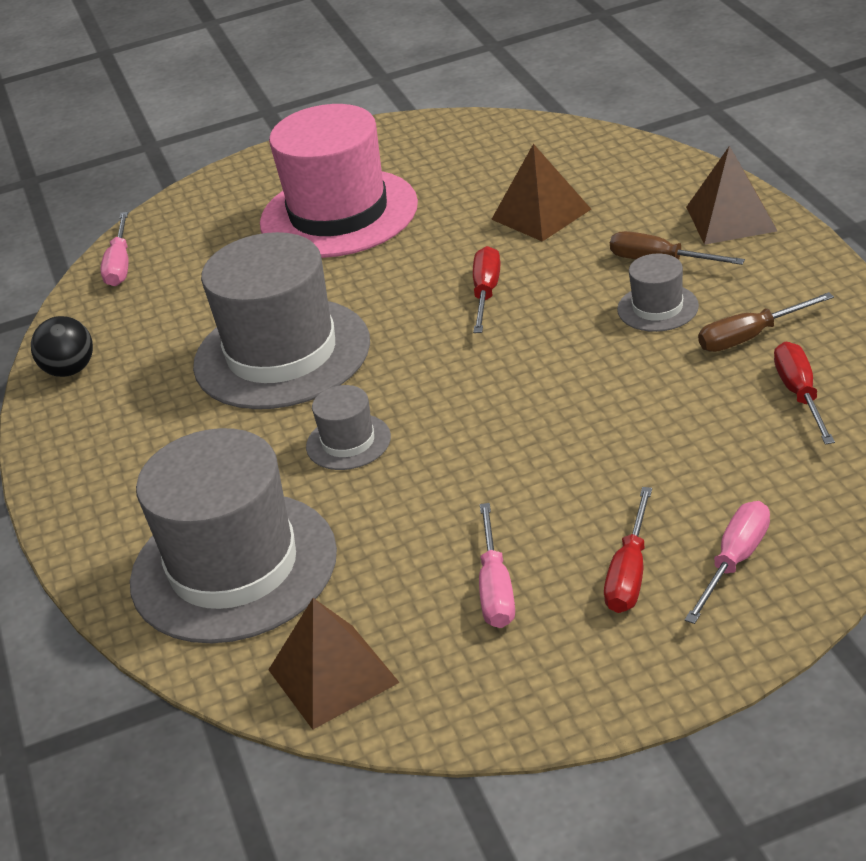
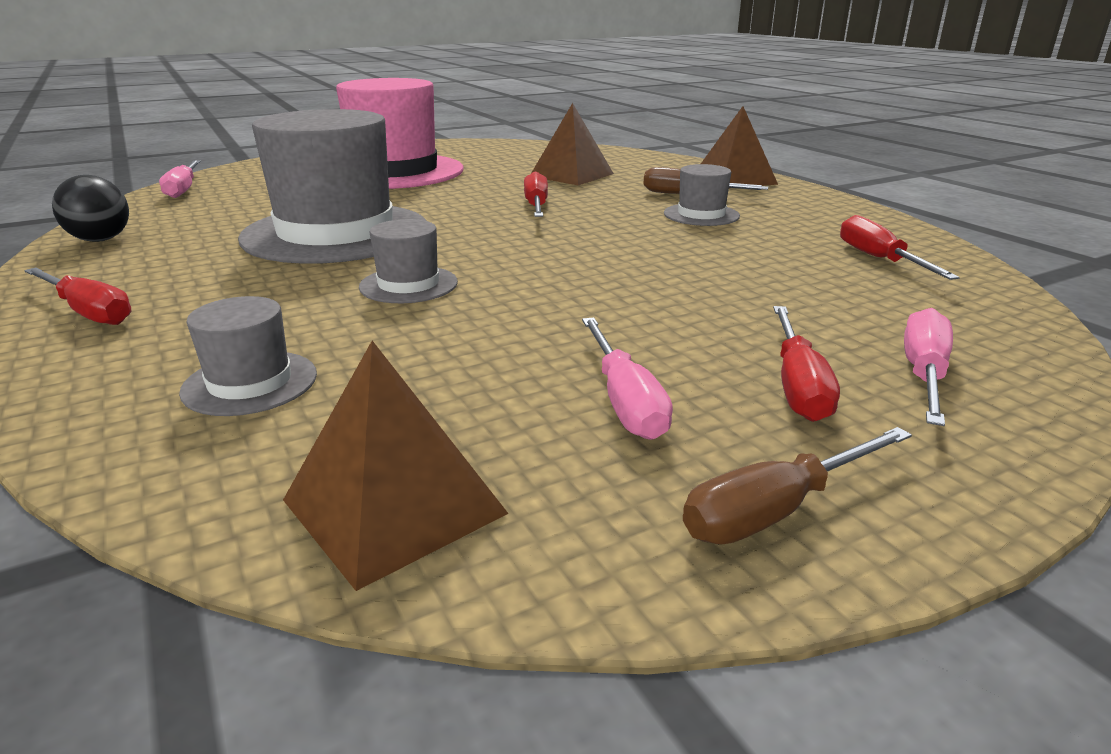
camera: 15 degrees left, 10 degrees down
(96, 482) = (89, 312): none -> red screwdriver
(234, 567) = (250, 383): grey hat -> grey hat, size x0.44
(750, 337) = (800, 229): brown screwdriver -> brown screwdriver (776, 510)

